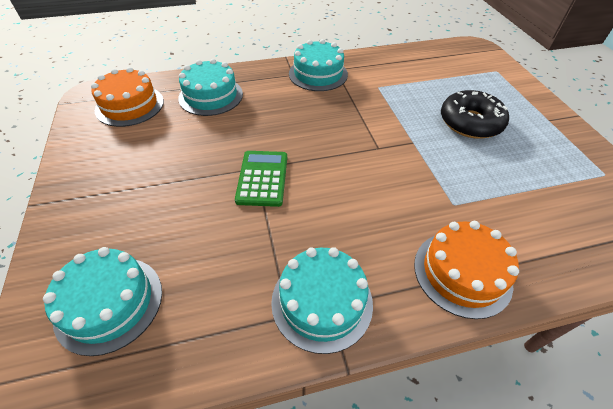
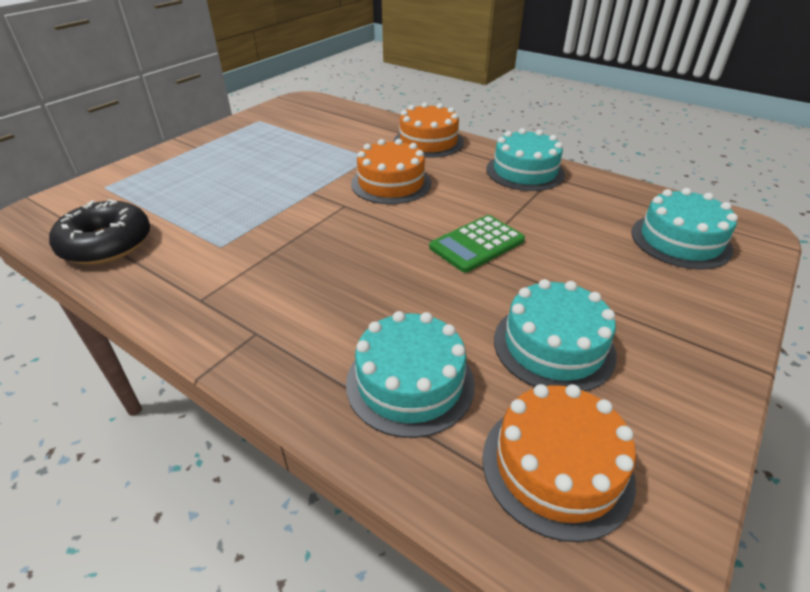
camera: 130 degrees left, 10 degrees down
(318, 74) = (231, 309): turquoise cake -> turquoise cake (553, 346)
(390, 188) = (391, 183): none -> orange cake
(470, 122) = (242, 176): black donut -> black donut (106, 244)

